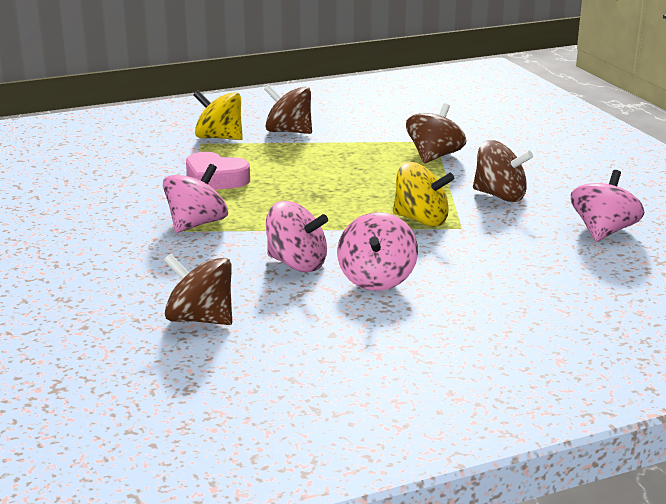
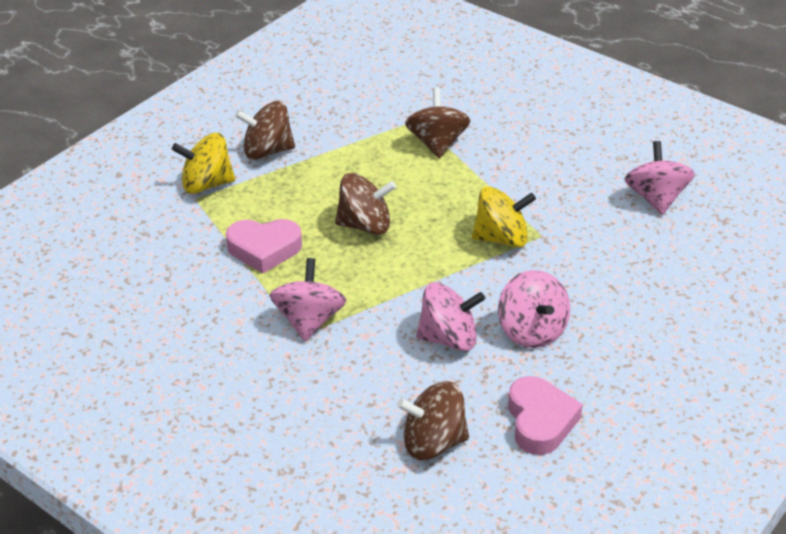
camera: 30 degrees left, 15 degrees up
(311, 335) = (540, 421): none -> pink heart
(500, 196) = (538, 180): brown spinning top -> brown spinning top (365, 225)

